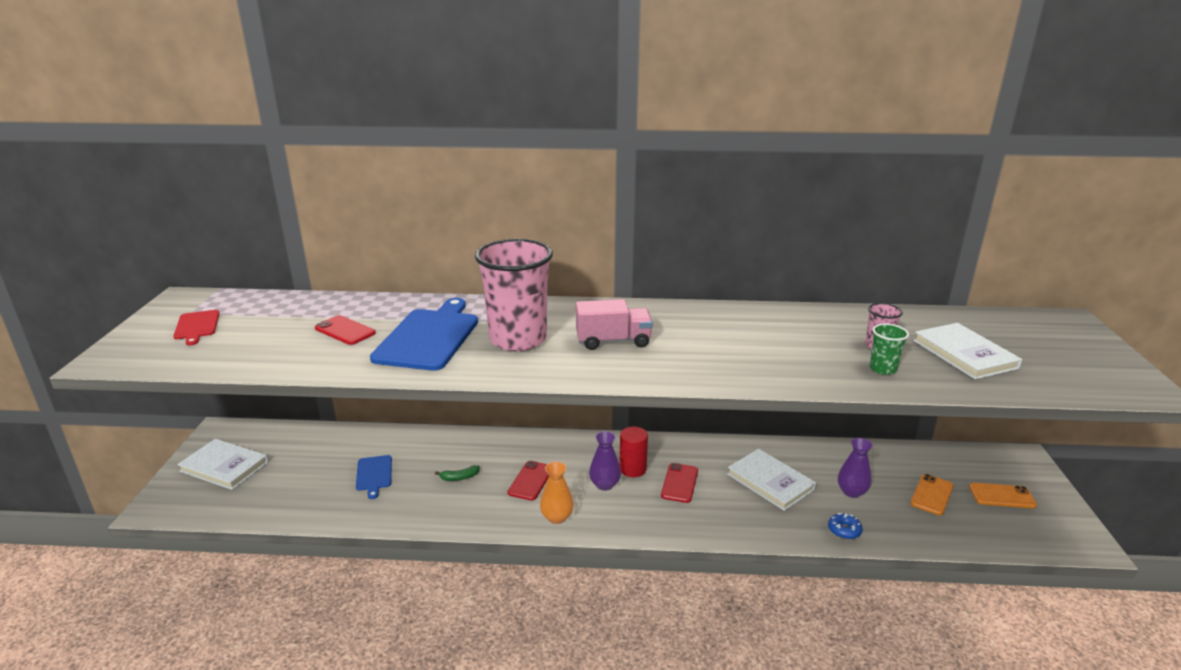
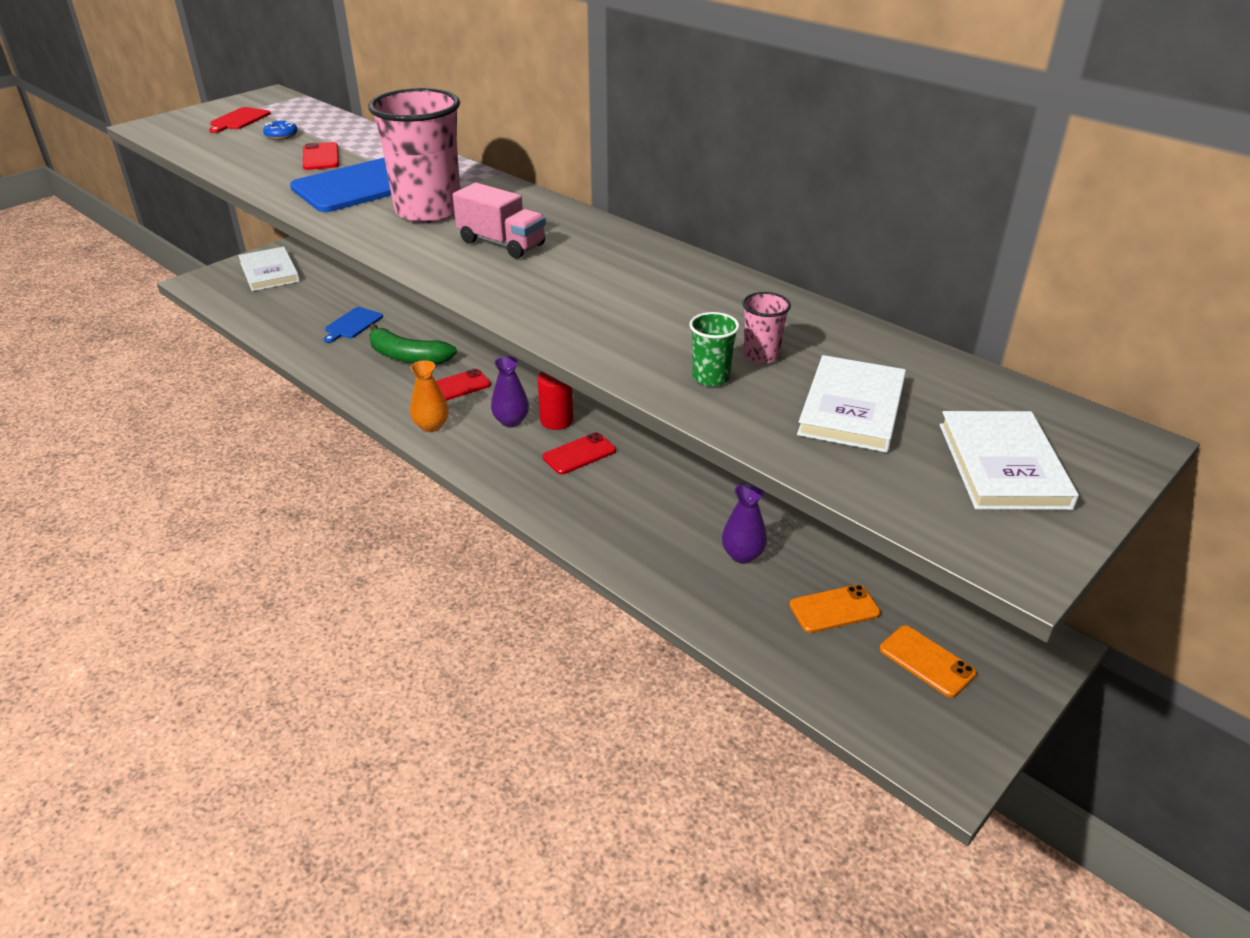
camera: 40 degrees right, 10 degrees up
(459, 477) = (407, 357): green banana -> green banana, size x2.18
(770, 482) = (670, 499): white book -> white book (1002, 465)
(844, 530) = (669, 581): blue donut -> blue donut (281, 136)

